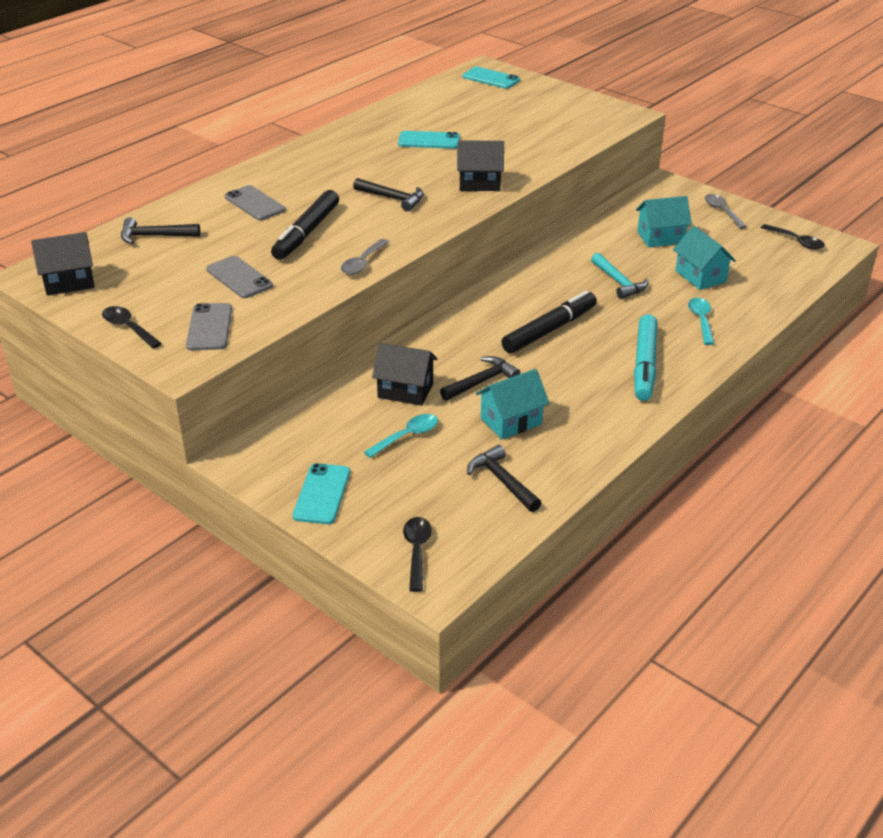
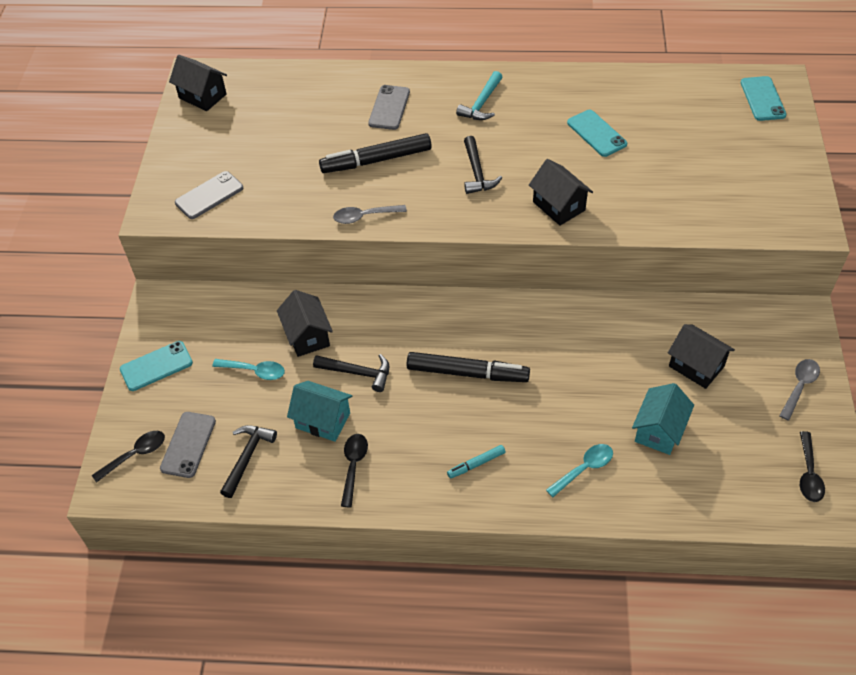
camera: 55 degrees right, 15 degrees up
(128, 328) = (175, 159): black spoon -> black spoon (353, 466)
(154, 236) = (295, 92): black hammer -> none
(239, 278) = (283, 168): grey phone -> grey phone (188, 444)
(618, 282) = (587, 378): turquoise hammer -> turquoise hammer (481, 103)
(644, 365) = (476, 464): turquoise marker -> turquoise marker, size x0.49
(660, 237) = (696, 366): turquoise house -> black house

